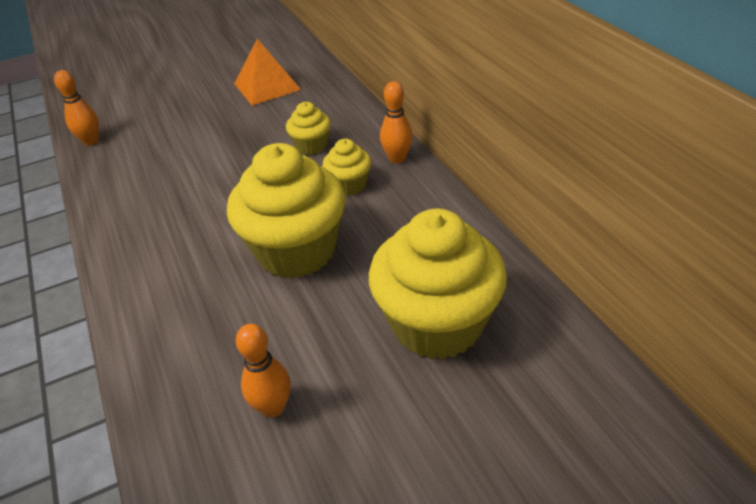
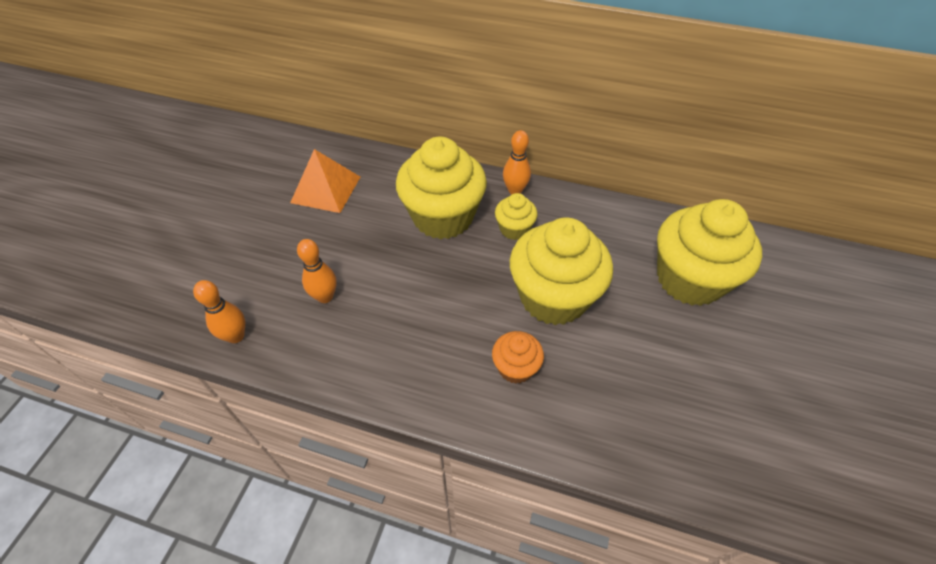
camera: 50 degrees left, 10 degrees up
(192, 275) = (515, 368): none -> orange cupcake
(273, 407) = (690, 397): orange bowling pin -> orange bowling pin (325, 296)
(311, 146) = (443, 217): yellow cupcake -> yellow cupcake, size x2.08

